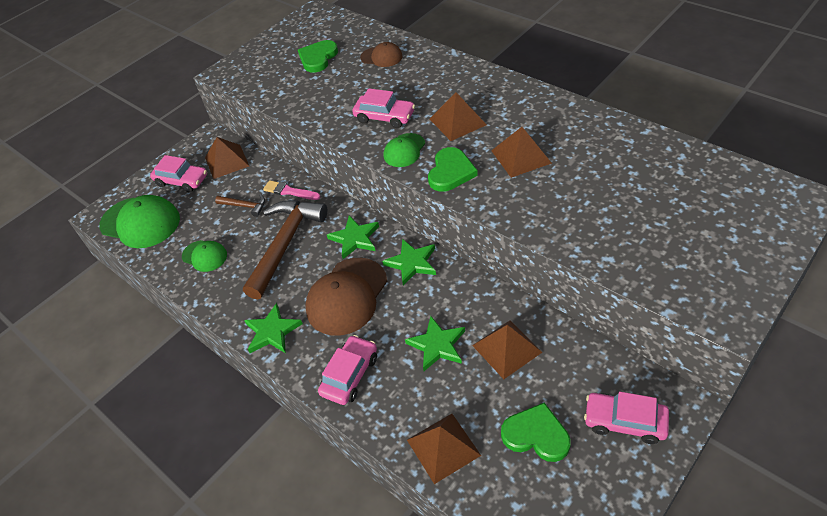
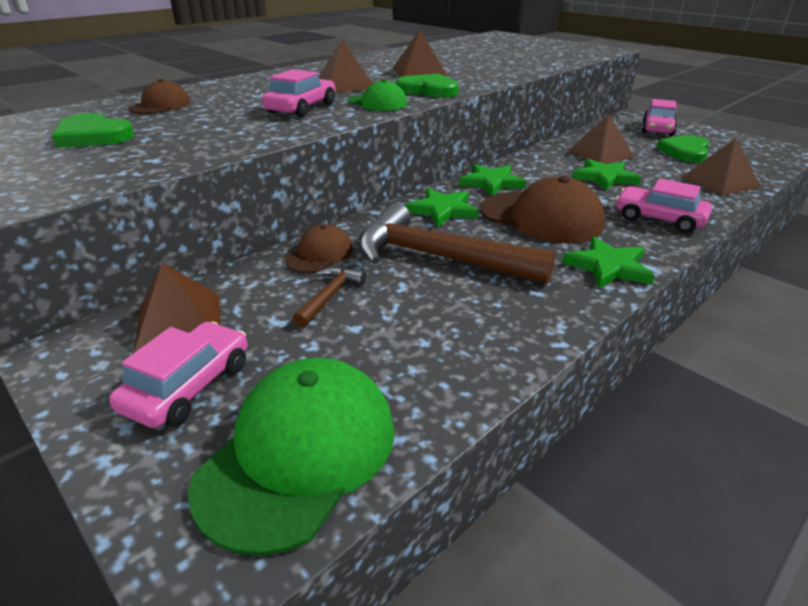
camera: 90 degrees left, 15 degrees down
(204, 256) = (444, 338): green cap -> none
(289, 191) = (319, 254): pink brush -> brown cap

